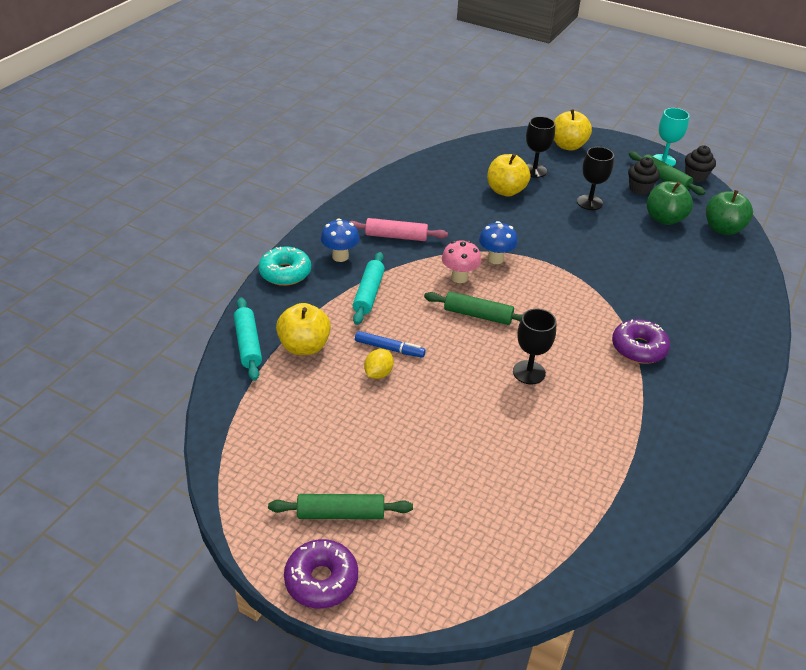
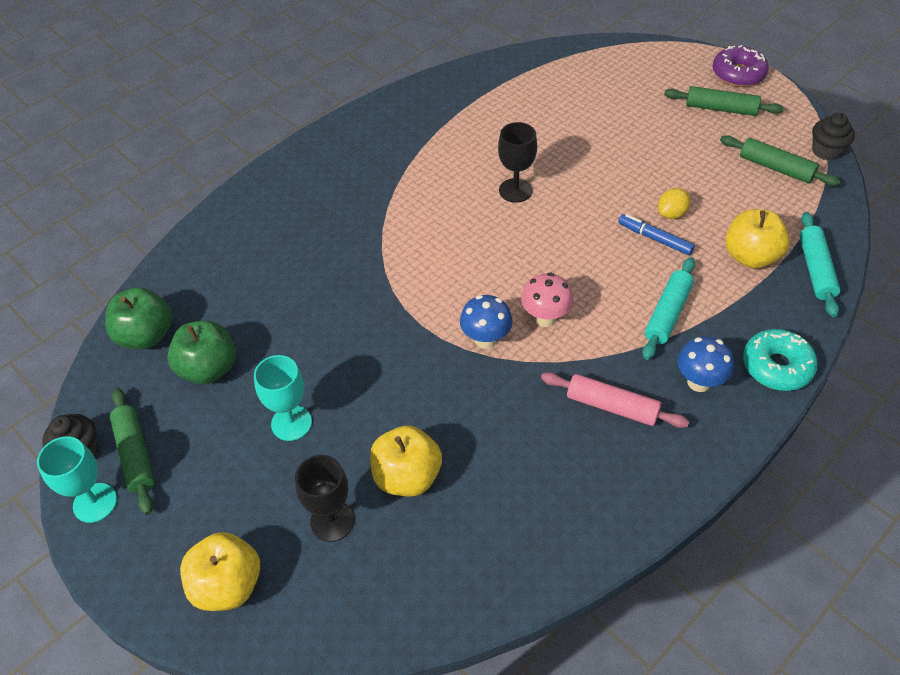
camera: 160 degrees left, 10 degrees up
(478, 315) = (542, 262): green rolling pin -> green rolling pin (776, 168)
(589, 202) = (291, 423): black goblet -> turquoise goblet
(638, 348) = (387, 196): purple donut -> none
(639, 188) = (191, 440): black cupcake -> black cupcake (826, 151)

